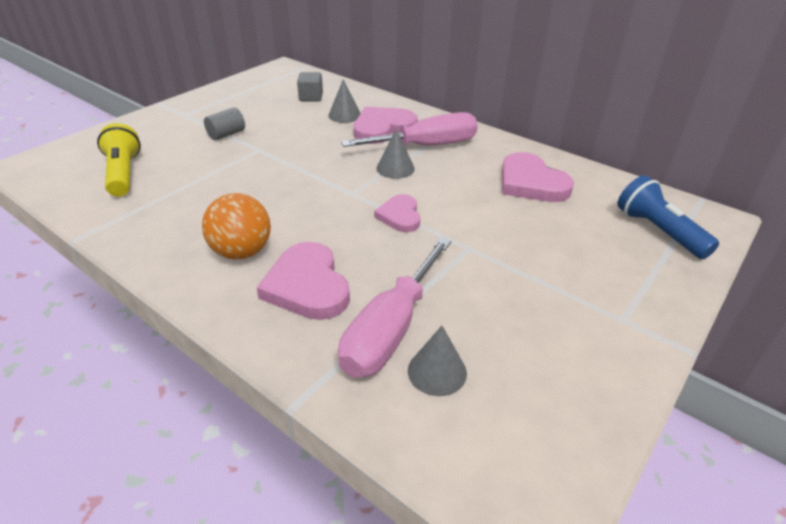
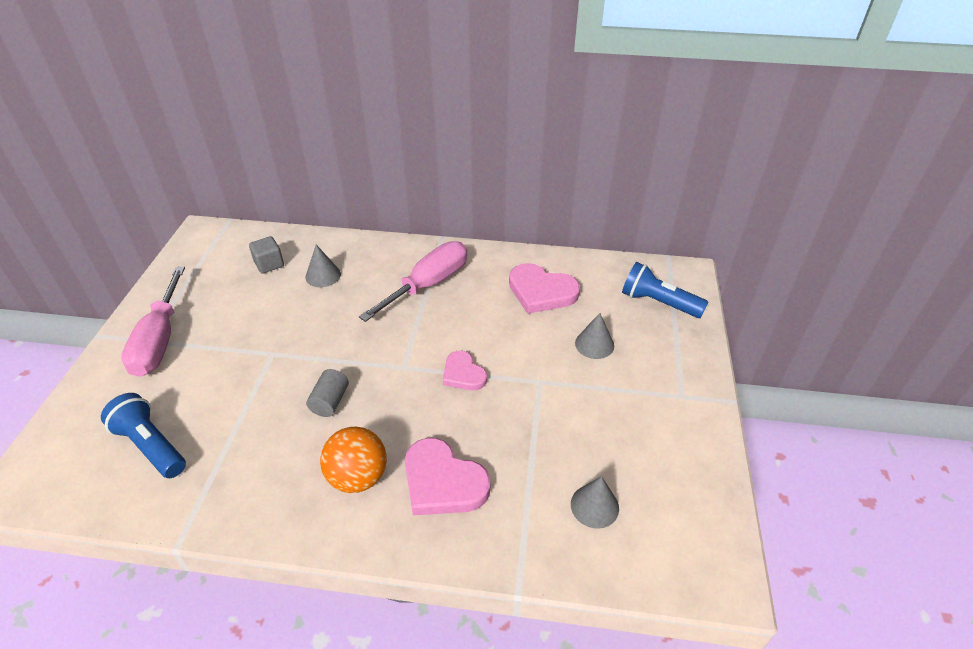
camera: 30 degrees left, 5 degrees up
(123, 174) = (151, 446): yellow flashlight -> blue flashlight
(226, 134) = (220, 348): grey cylinder -> grey cylinder (330, 401)
(383, 128) = (373, 278): pink heart -> none
(390, 329) = (537, 488): pink screwdriver -> pink screwdriver (159, 340)
(395, 168) = (420, 322): grey cone -> grey cone (594, 344)

